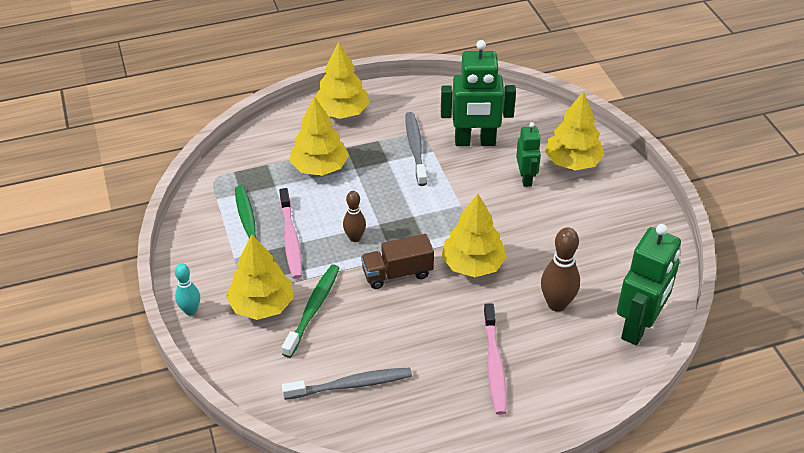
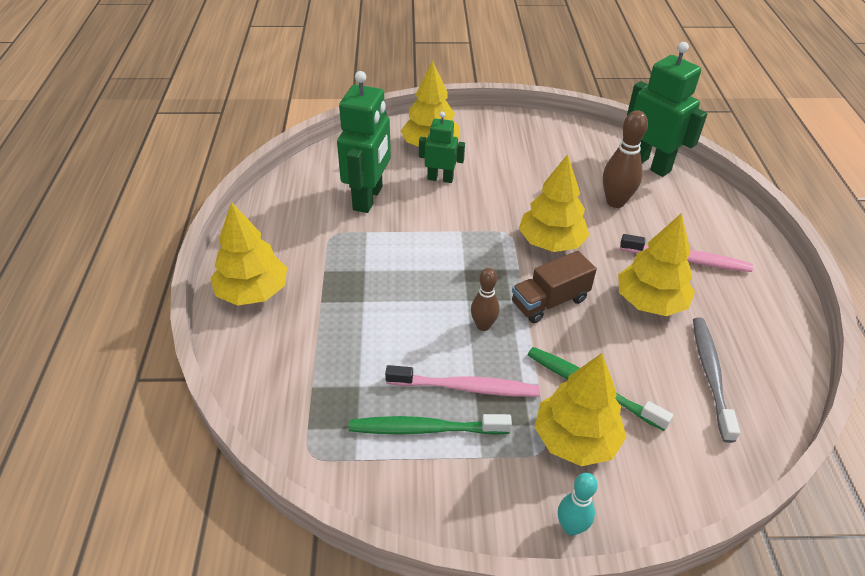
camera: 75 degrees left, 0 degrees up
(319, 167) = (345, 333): yellow tree -> yellow tree (650, 302)
(397, 273) = (549, 301): brown truck -> brown truck turned 60 degrees clockwise
(415, 148) = (354, 243): grey toothbrush -> none

